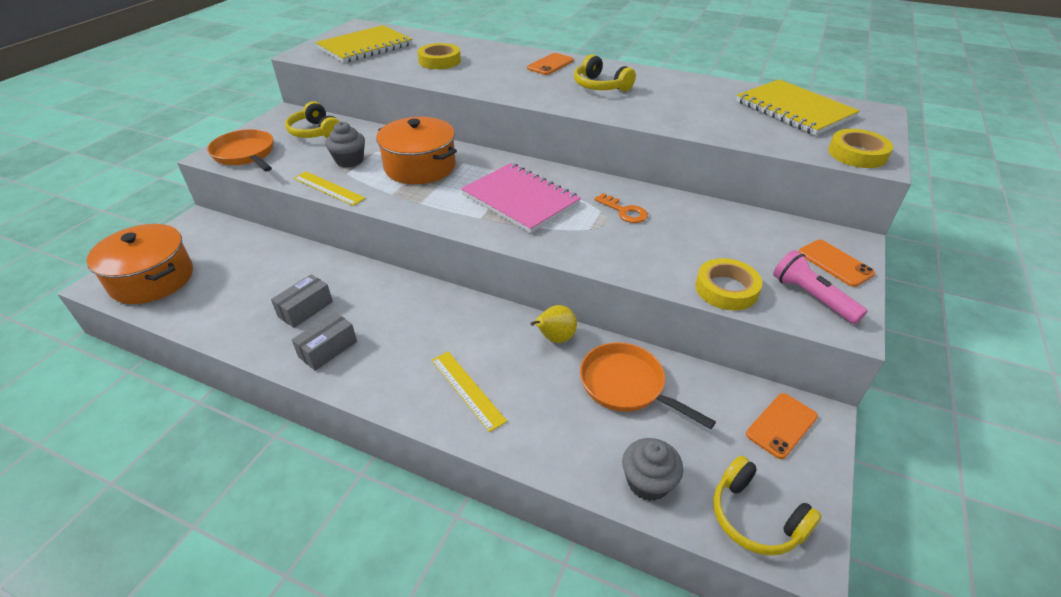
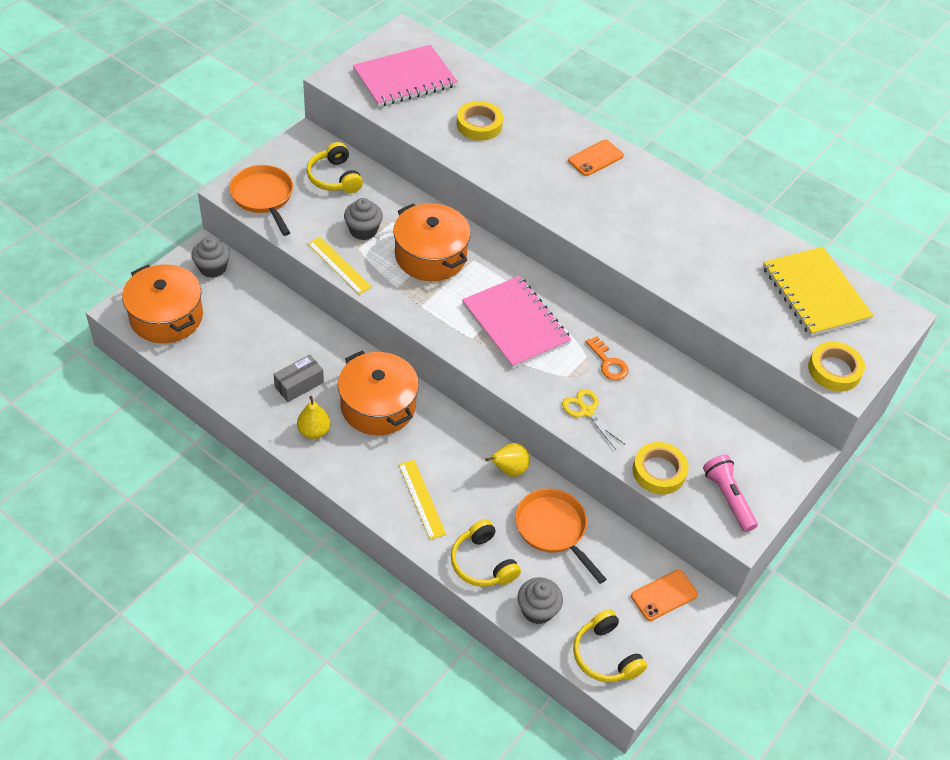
camera: 10 degrees right, 10 degrees up
(205, 231) = (212, 268): none -> grey cupcake
(328, 349) = (314, 431): grey box -> yellow pear
(365, 47) = (404, 78): yellow notebook -> pink notebook
(396, 310) = (378, 406): none -> orange pot
(600, 86) = (634, 209): yellow headphones -> yellow headphones (482, 563)
(623, 253) = (587, 411): none -> yellow scissors
(835, 263) = (771, 469): orange phone -> none

